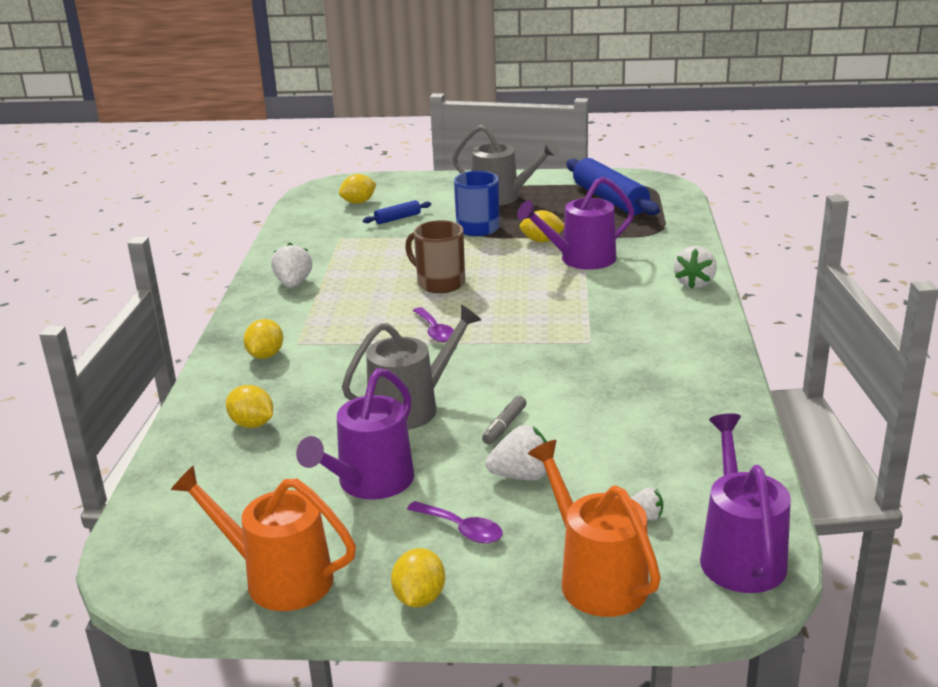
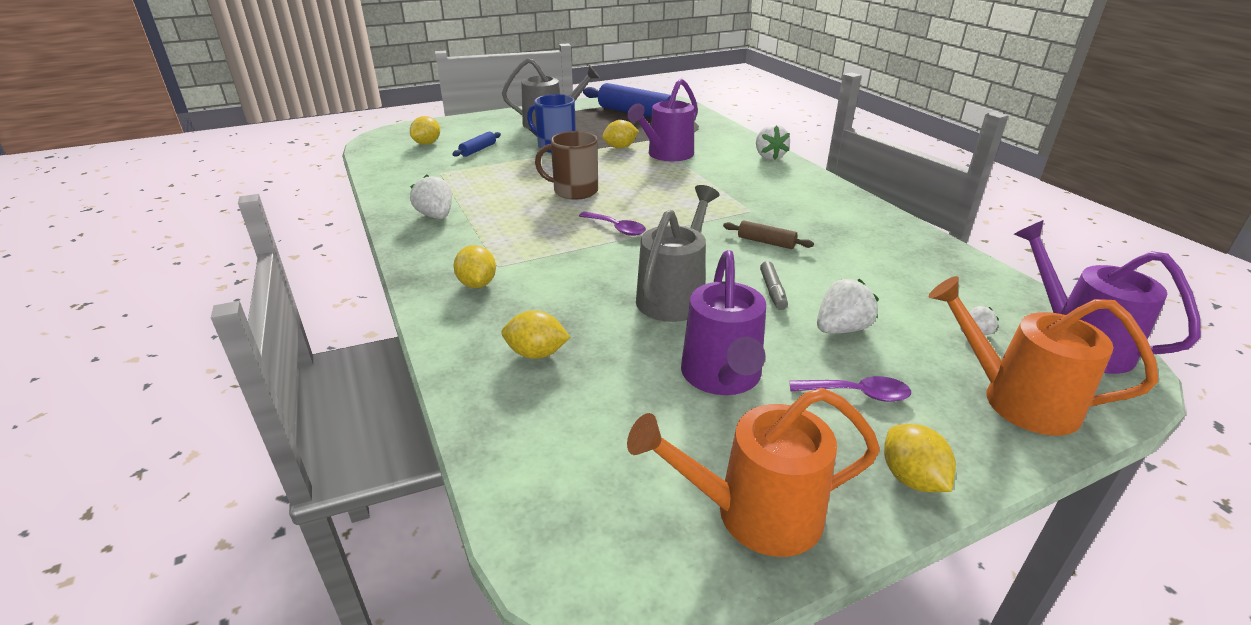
camera: 30 degrees left, 5 degrees up
(561, 378) = (766, 242): none -> brown rolling pin

